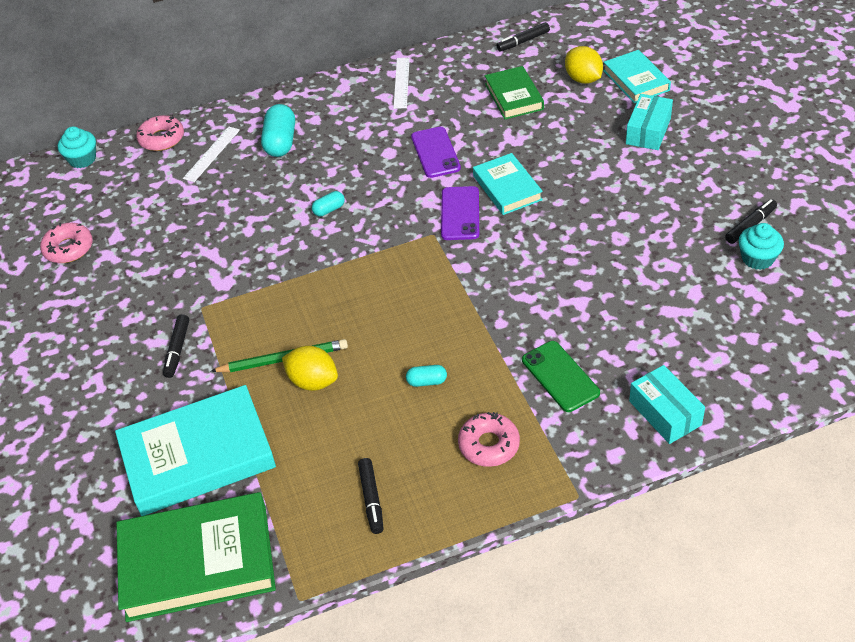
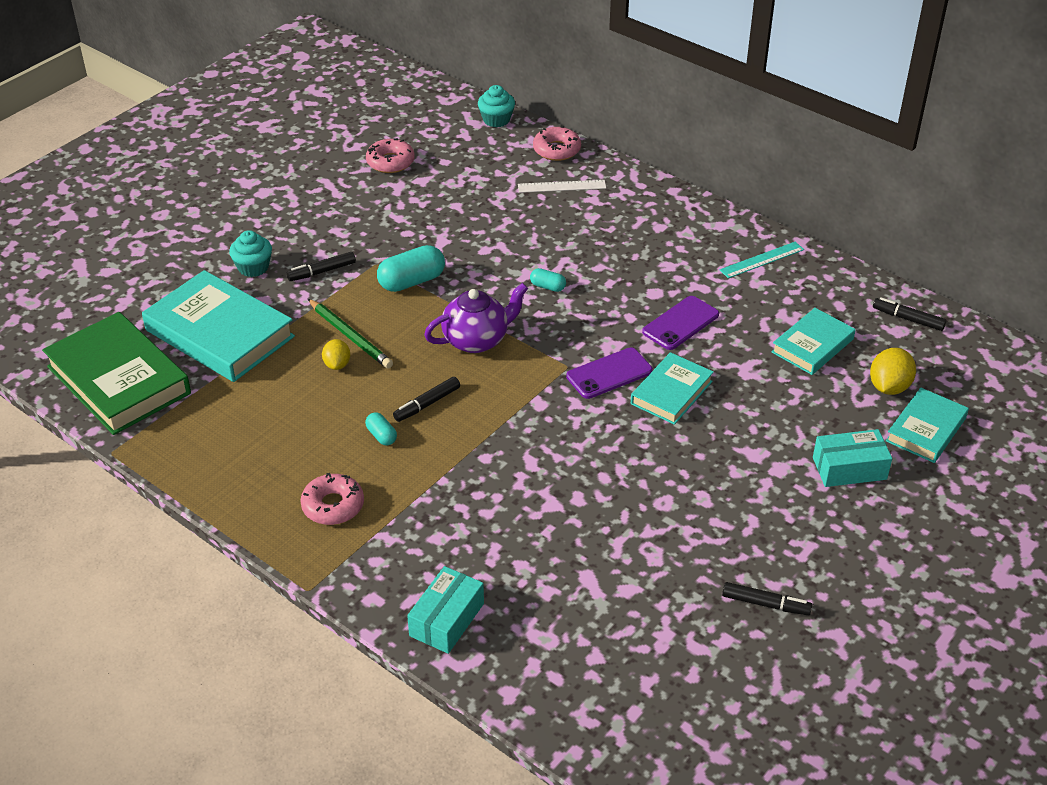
camera: 55 degrees right, 5 degrees down
(280, 142) = (611, 219): turquoise capsule -> turquoise capsule (412, 281)
(313, 381) = (337, 364): yellow lemon -> yellow lemon, size x0.65
(357, 277) = (476, 340): none -> purple teapot
(371, 499) = (231, 454): black marker -> black marker (427, 404)
(401, 83) = (762, 260): white ruler -> turquoise ruler
(514, 96) = (812, 345): green book -> turquoise book
(560, 376) = (445, 525): green phone -> none
(757, 258) = (718, 626): turquoise cupcake -> turquoise cupcake (253, 267)

